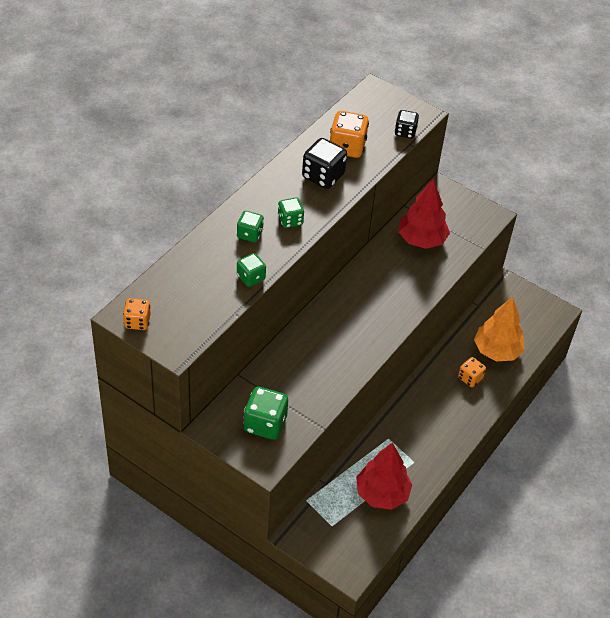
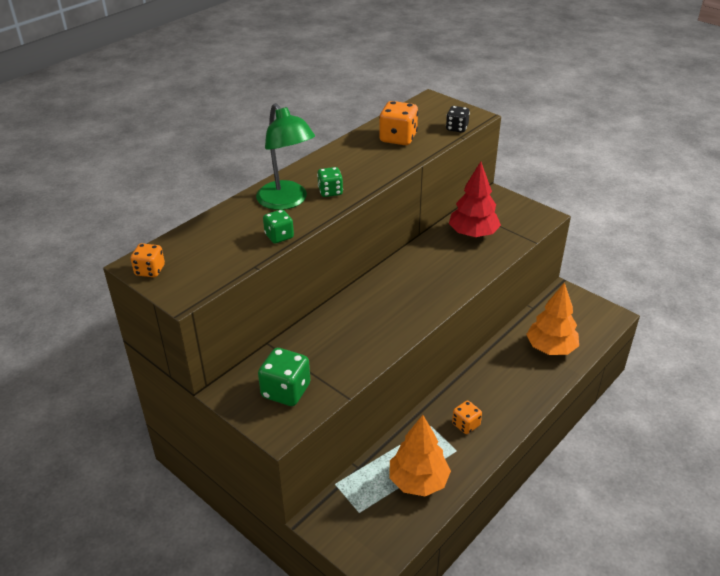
camera: 10 degrees right, 10 degrees down
(250, 234) = (287, 201): green dice -> green lamp
(323, 176) = (370, 159): black dice -> none
(382, 493) = (418, 481): red tree -> orange tree
(470, 378) = (521, 372): orange dice -> orange dice (466, 425)

